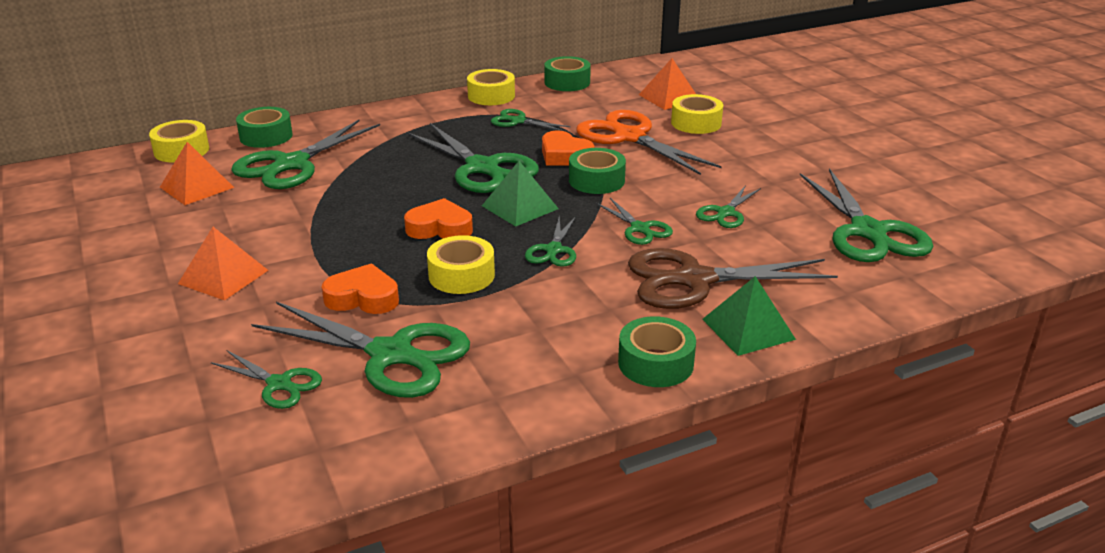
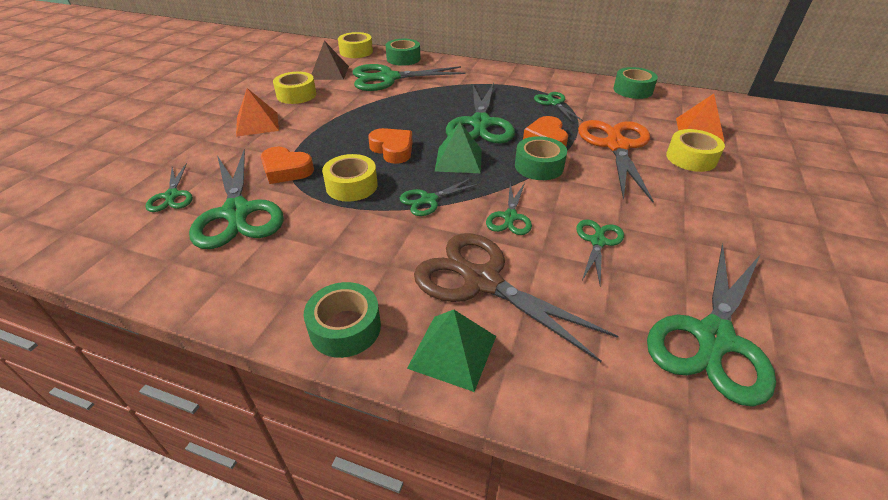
camera: 45 degrees right, 10 degrees up
(197, 187) = (329, 72): orange pyramid -> brown pyramid
(363, 298) = (286, 170): orange heart -> orange heart turned 150 degrees clockwise
(491, 96) = (564, 80): yellow tape -> yellow tape (296, 95)
(725, 213) = (598, 242): green scissors -> green scissors turned 120 degrees clockwise

